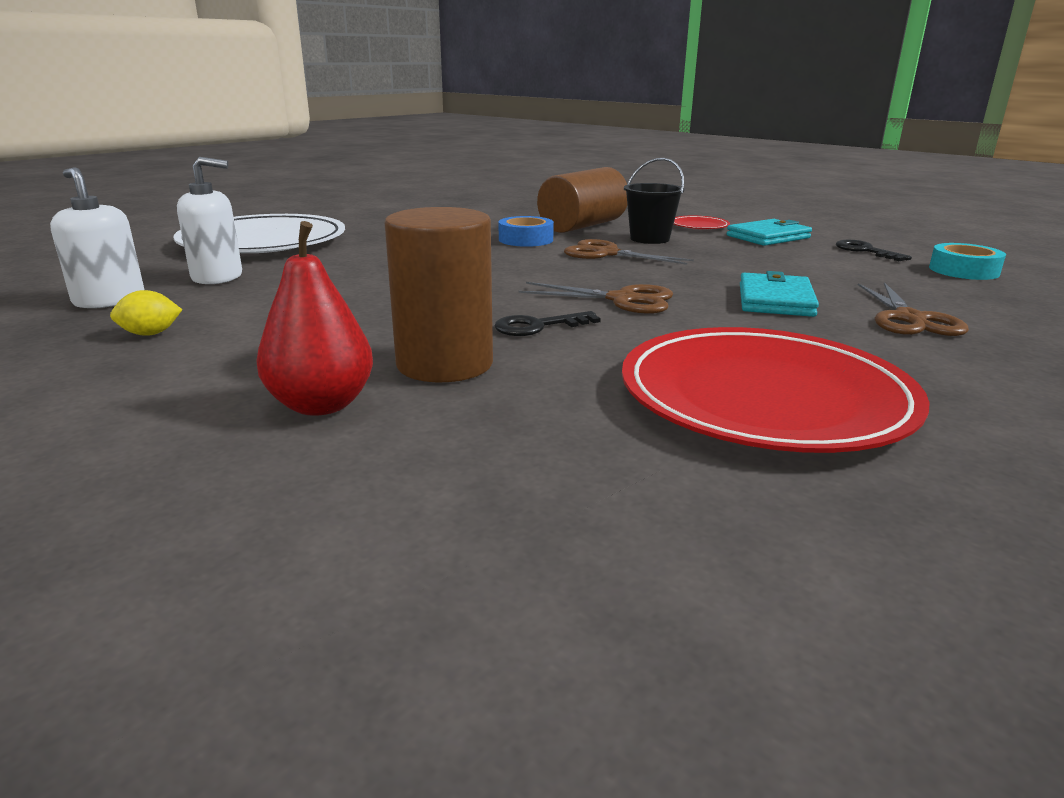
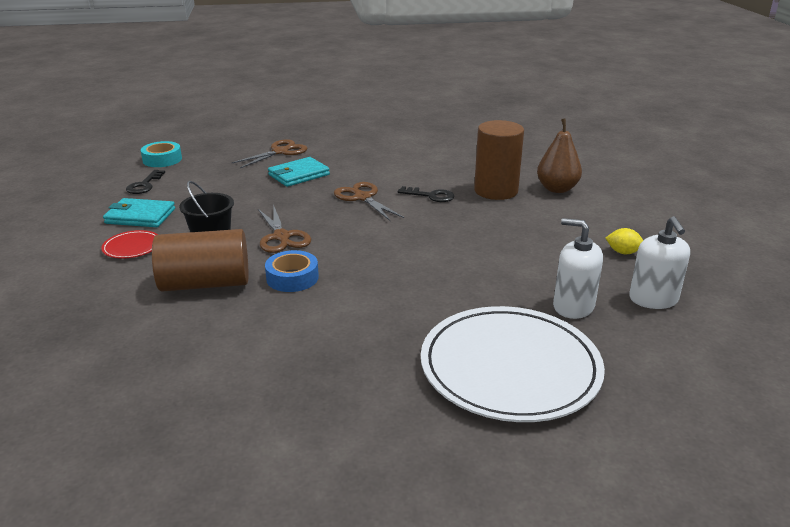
camera: 140 degrees left, 5 degrees up
(321, 405) = (557, 189): red pear -> brown pear
(764, 397) = (410, 149): red plate -> none

